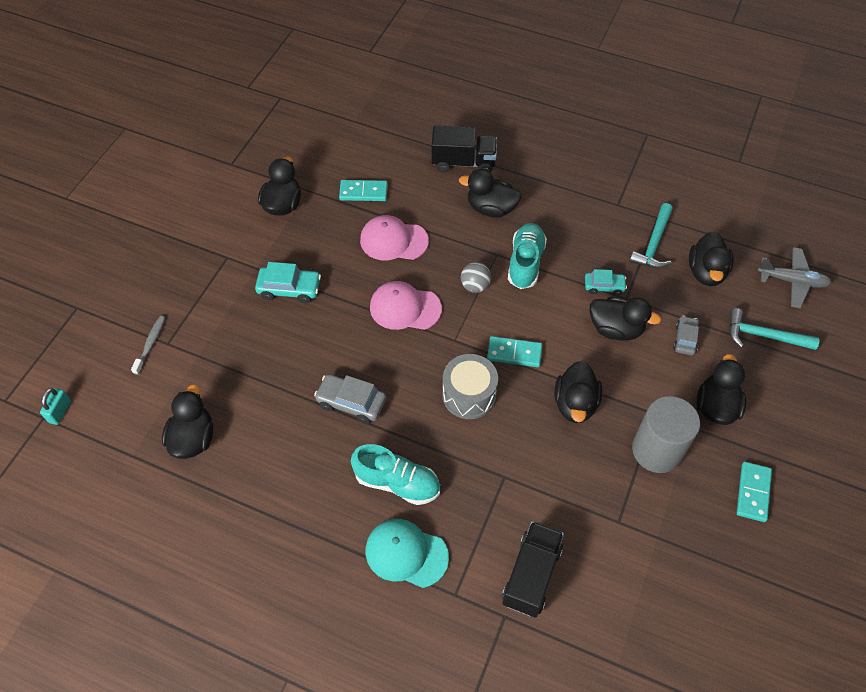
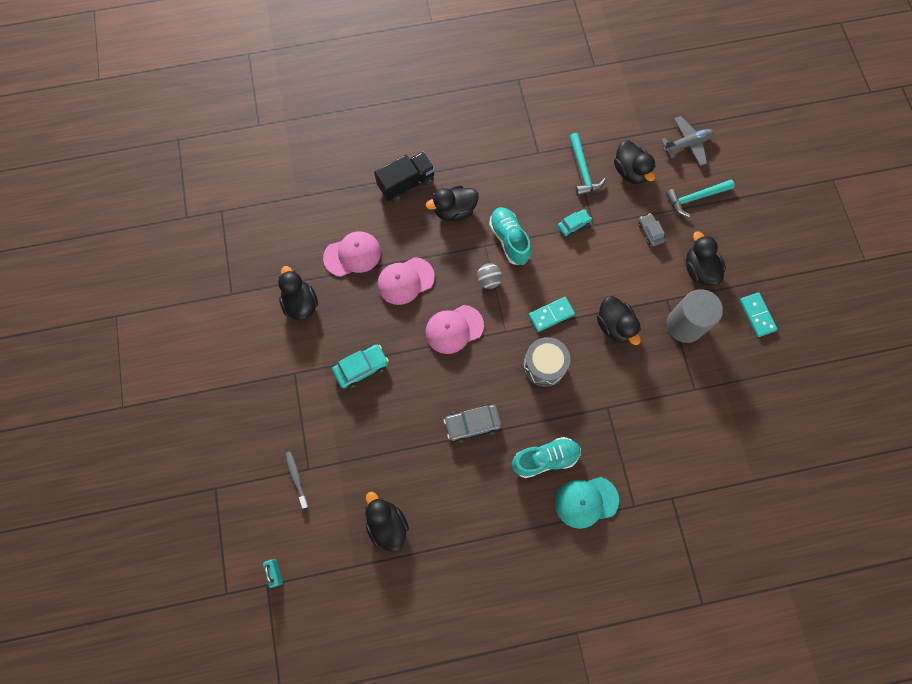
camera: 35 degrees left, 15 degrees up
(363, 192) = (352, 255): turquoise domino -> pink cap
(531, 575) = (669, 461): black truck -> none
(616, 329) = (602, 253): black duck -> none

